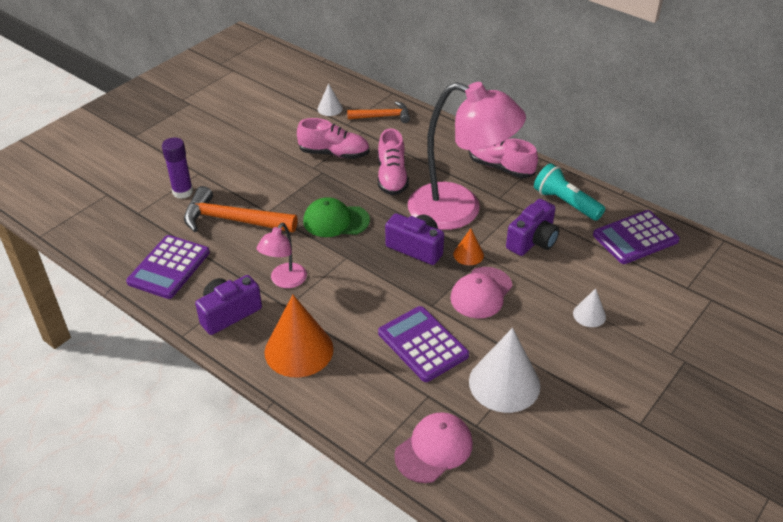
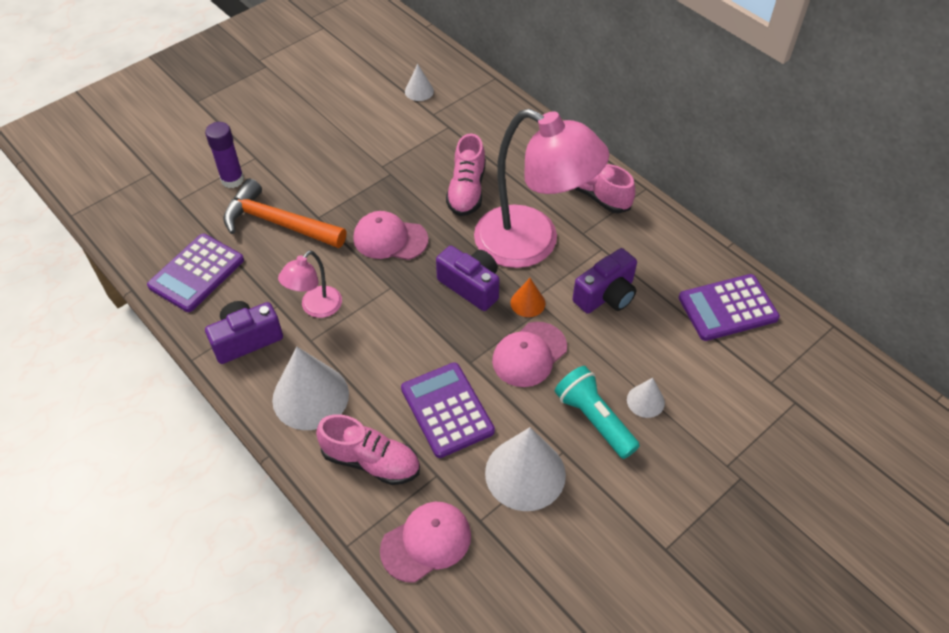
camera: 10 degrees right, 10 degrees up
(299, 350) = (310, 396): orange cone -> white cone
(334, 153) = (409, 151): pink shoe -> pink shoe (371, 461)
(335, 221) = (390, 239): green cap -> pink cap
(383, 116) = (476, 109): orange hammer -> none
(565, 203) = (658, 250): turquoise flashlight -> turquoise flashlight (594, 419)

